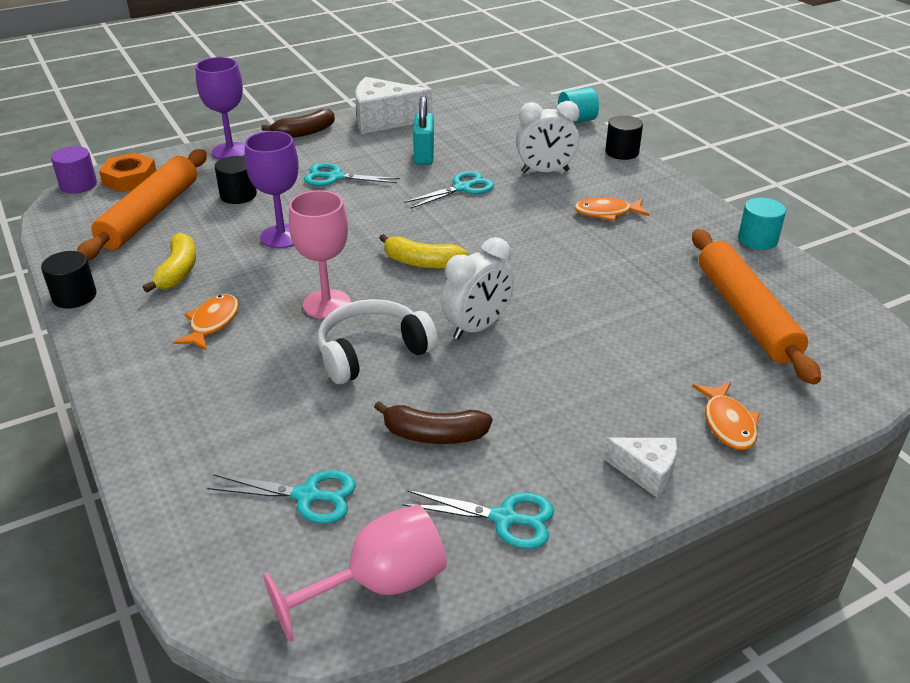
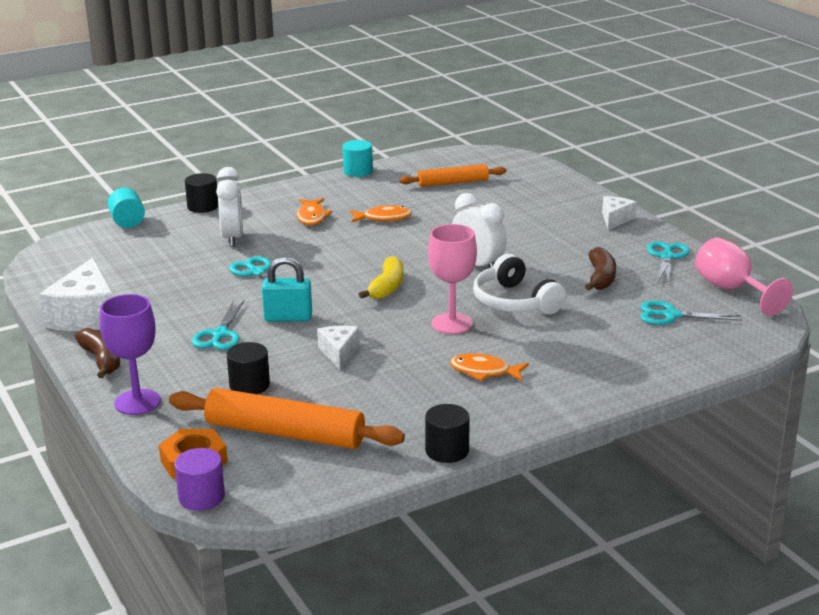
camera: 90 degrees left, 10 degrees down
(178, 271) = (401, 400): yellow banana -> none
(282, 236) = (339, 353): purple goblet -> white cheese
(307, 496) = (671, 315): turquoise scissors -> turquoise scissors turned 90 degrees counterclockwise
(424, 156) = (183, 291): turquoise padlock -> turquoise padlock (288, 317)
(728, 423) = (567, 196): orange fish -> orange fish (384, 218)
(745, 314) = (453, 183): orange rolling pin -> orange rolling pin, size x0.62

